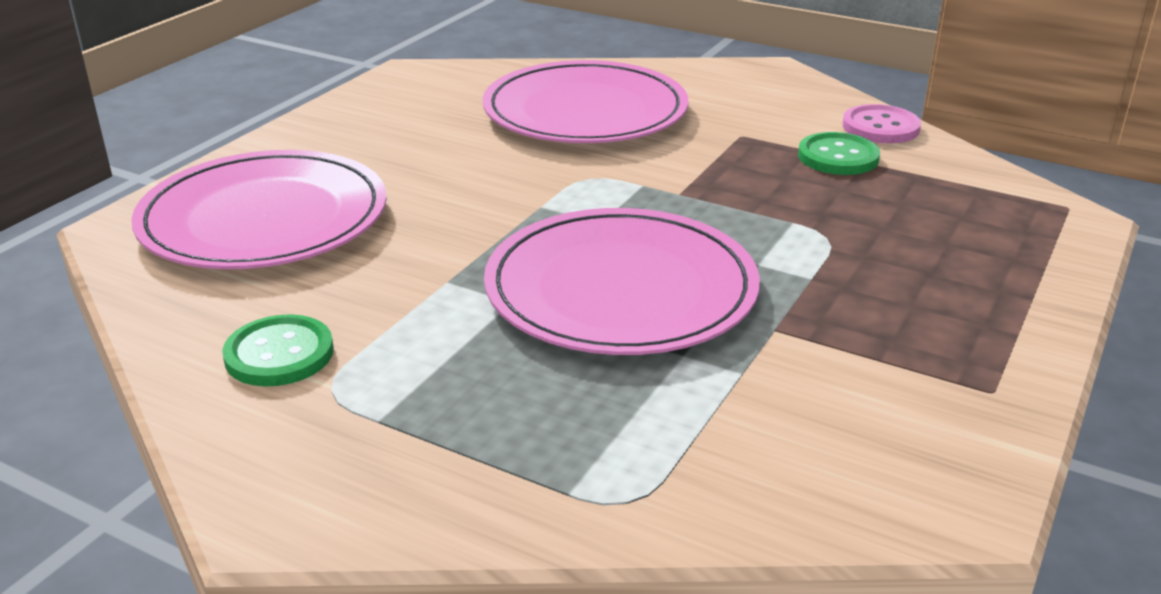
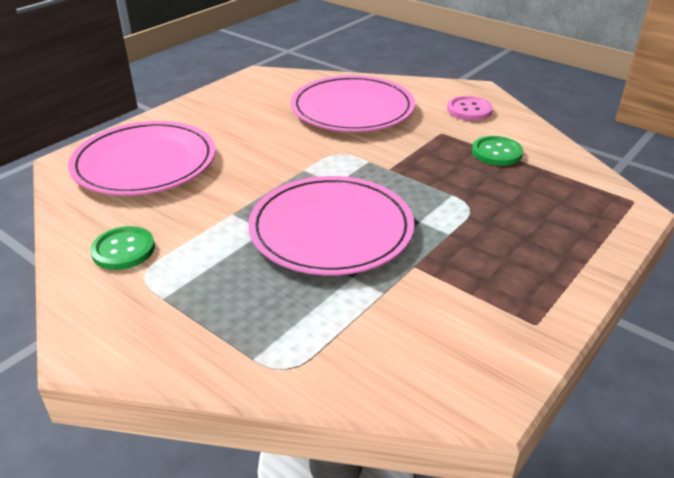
camera: 10 degrees right, 5 degrees up
(880, 127) = (531, 134): pink button -> pink button (469, 110)

